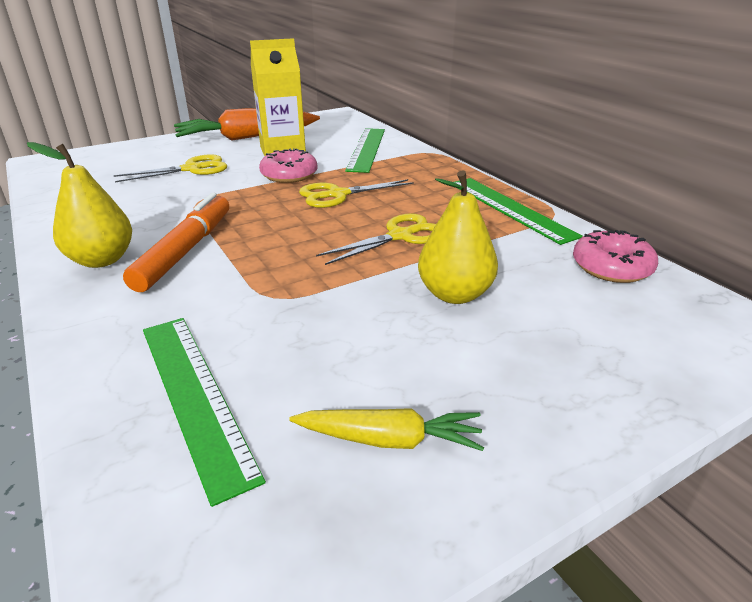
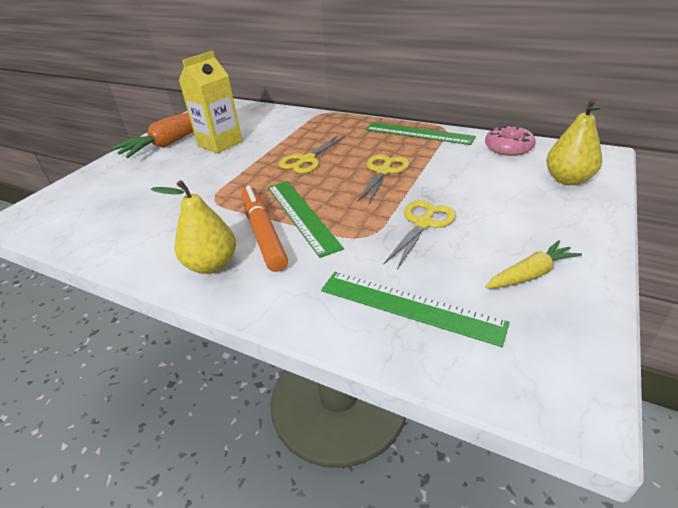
camera: 30 degrees left, 5 degrees up
(192, 169) = (169, 179): yellow scissors -> yellow scissors (423, 223)
(289, 175) = (252, 158): pink donut -> none
(367, 149) = (278, 123): green ruler -> green ruler (302, 215)
(454, 294) = (458, 192): yellow pear -> yellow pear (567, 180)

